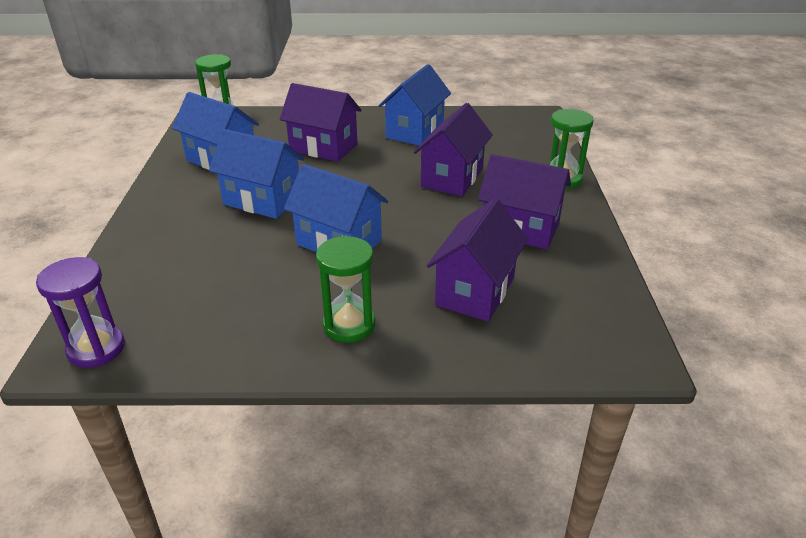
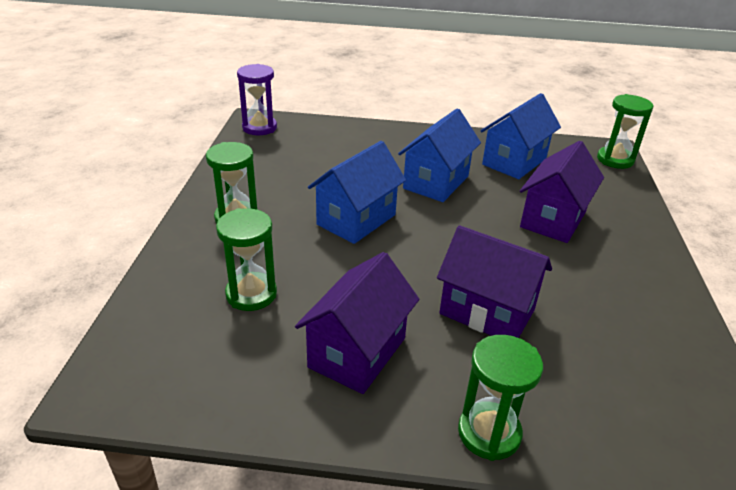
camera: 95 degrees right, 0 degrees up
(415, 131) = (620, 295): blue house -> none
(475, 291) = (251, 294): purple house -> green hourglass

